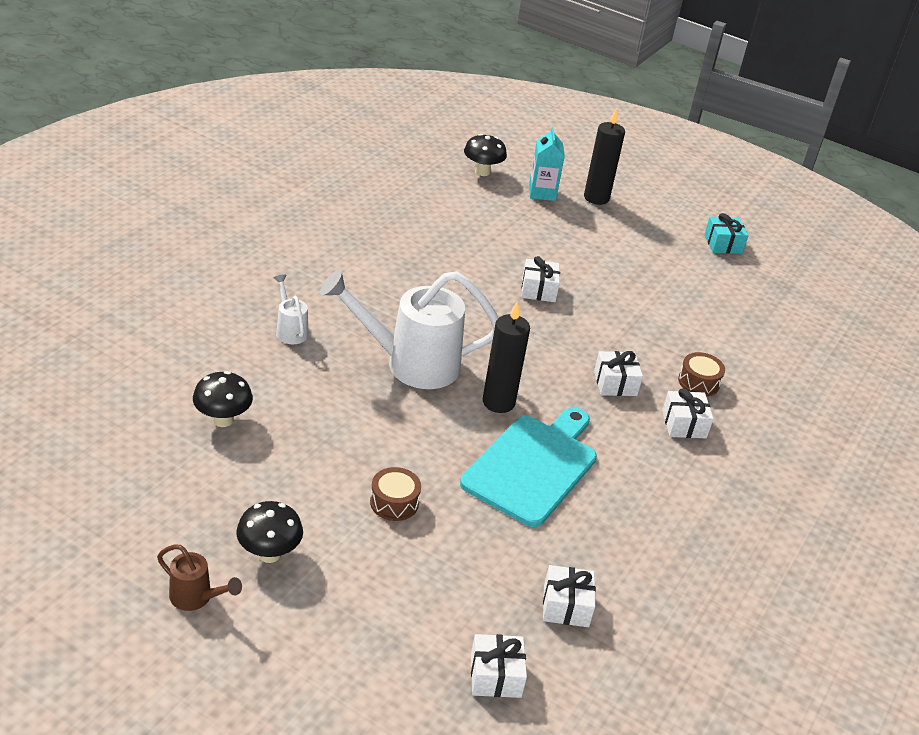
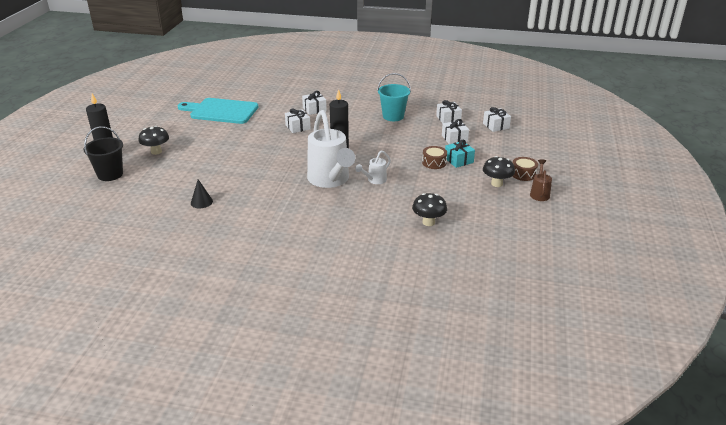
camera: 105 degrees left, 5 degrees down
(290, 330) = (333, 224): white watering can -> white watering can (374, 180)
(425, 243) = (201, 202): none -> black cone
(482, 172) = (90, 200): black mushroom -> black mushroom (156, 151)
(533, 466) = (377, 136): turquoise cutting board -> turquoise cutting board (221, 111)
(538, 290) = (229, 157): white gift -> white gift (454, 138)
(542, 193) = (110, 174): turquoise carton -> black bucket
(612, 522) = (393, 116): none -> turquoise bucket
(698, 382) = (279, 109): brown drum -> brown drum (523, 174)
(723, 244) = (143, 115): turquoise gift -> turquoise gift (458, 160)

